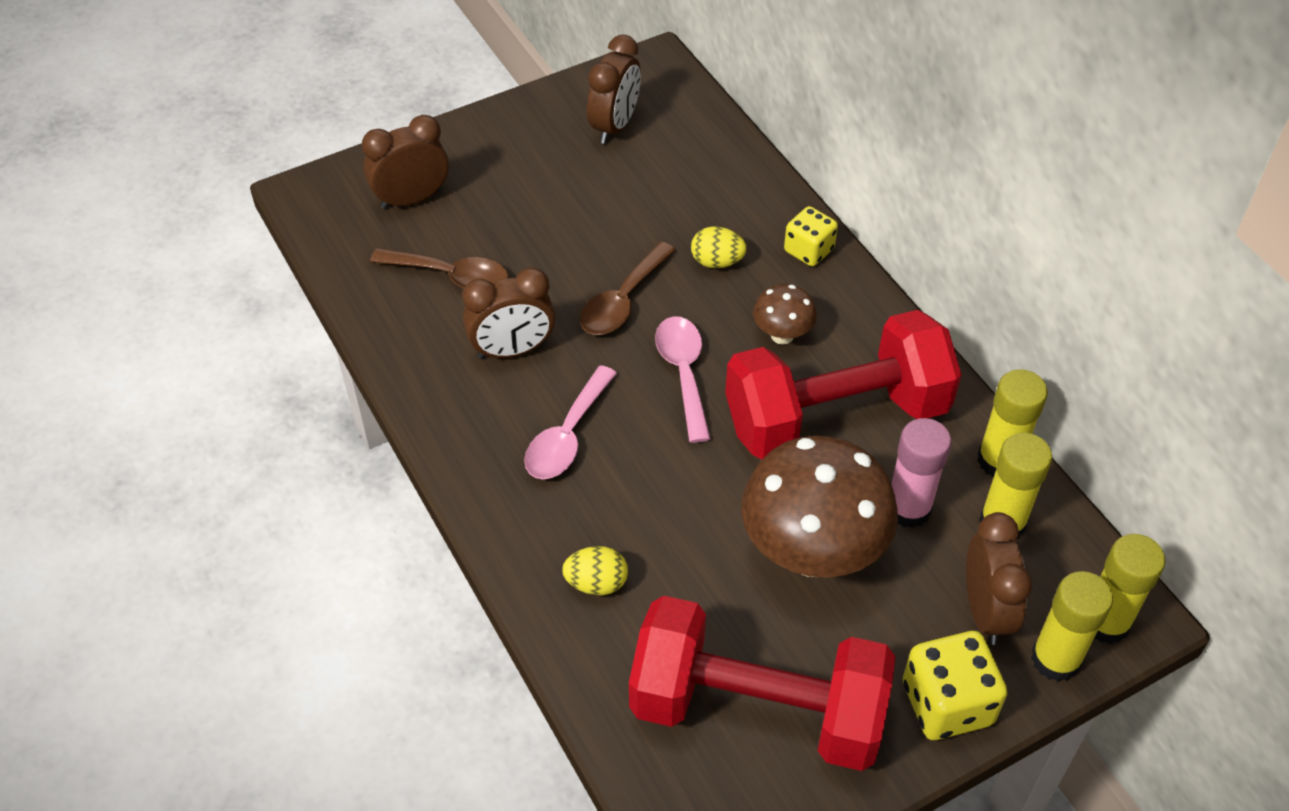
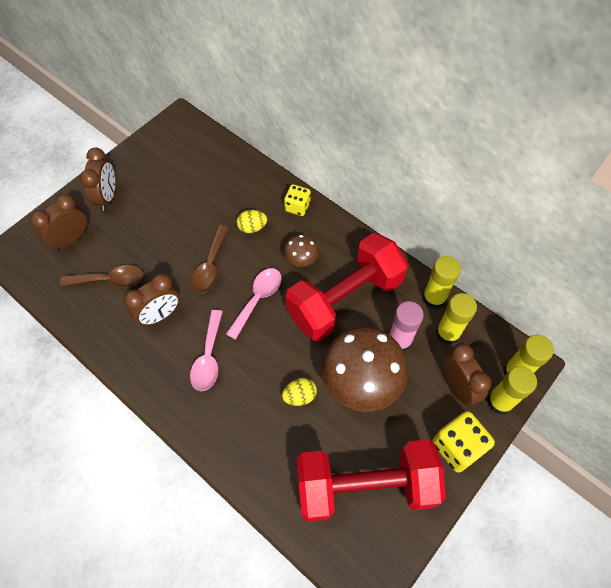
camera: 20 degrees left, 10 degrees up
(596, 583) = (255, 441): yellow egg -> yellow egg (299, 396)
(615, 126) = (169, 162): brown clock -> brown clock (107, 197)
(683, 373) = (258, 299): pink spoon -> pink spoon turned 60 degrees clockwise

